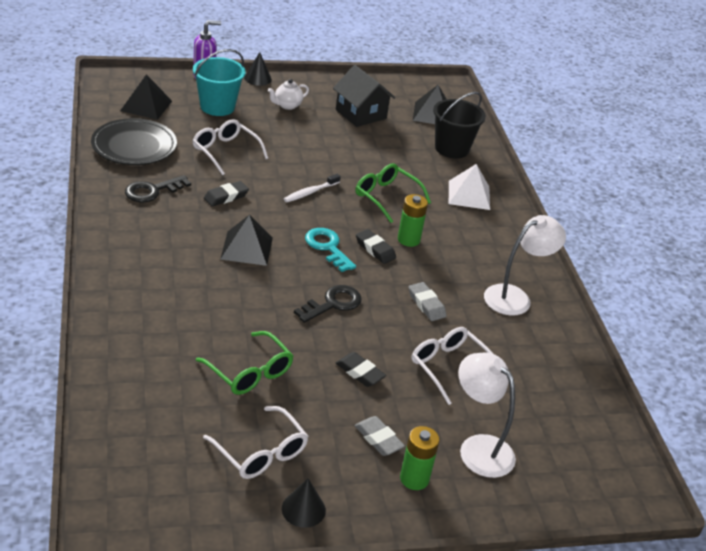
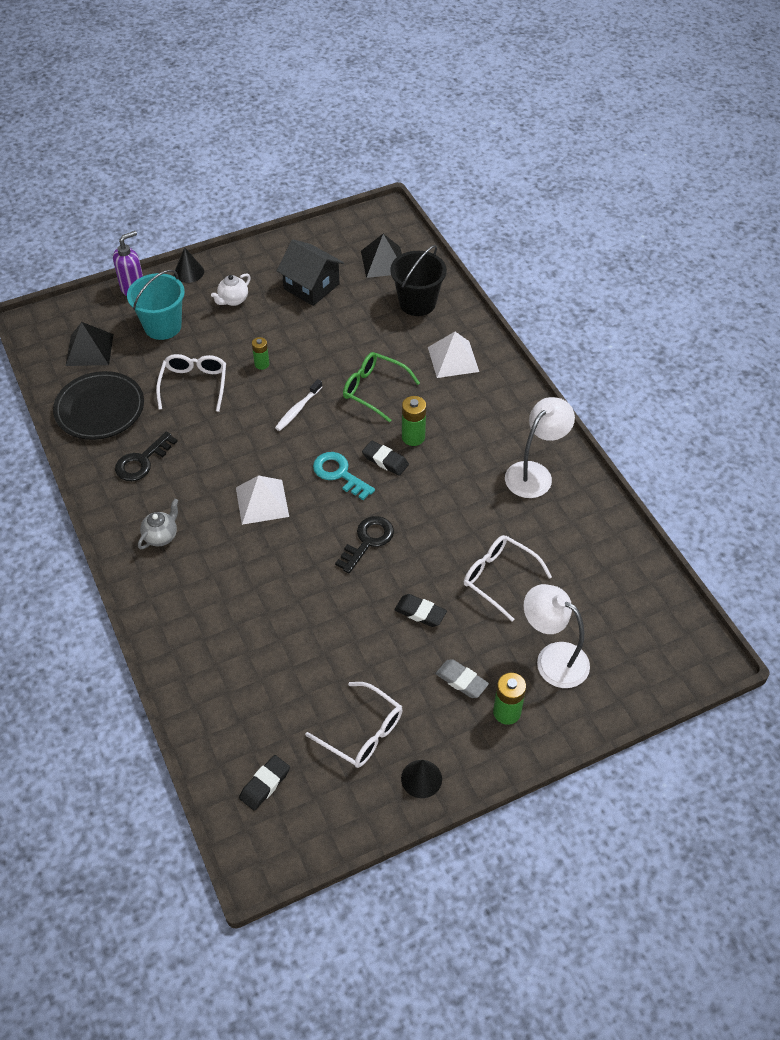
camera: 10 degrees left, 15 degrees up
(142, 247) = (161, 536): none -> grey teapot
(225, 152) = (194, 385): white glasses -> white glasses turned 60 degrees clockwise
(226, 197) = (217, 444): black eraser -> black eraser (265, 784)
(247, 248) = (262, 501): black pyramid -> white pyramid
(249, 372) = (320, 648): green glasses -> none
(292, 153) = (262, 364): none -> green battery
(426, 304) = (455, 511): grey eraser -> none

